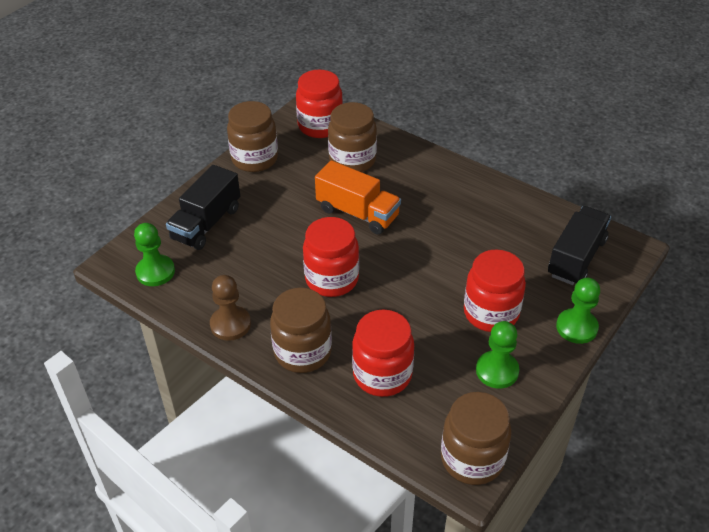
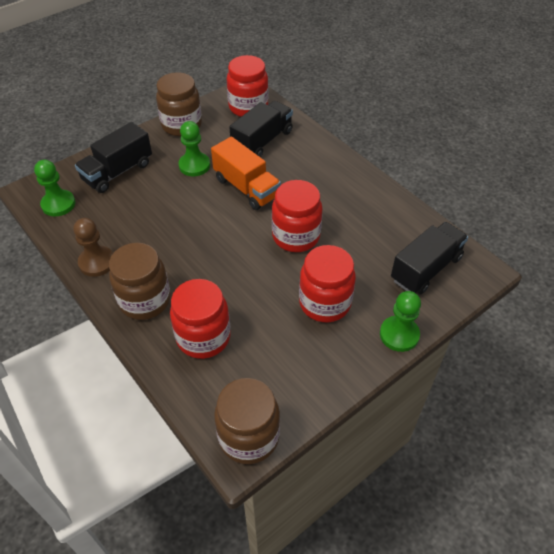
camera: 15 degrees right, 5 degrees up
(331, 279) = (198, 241): red jar -> red jar (296, 236)
(352, 160) = (262, 141): brown jar -> black truck
(497, 371) = (307, 358): green pawn -> green pawn (194, 165)

